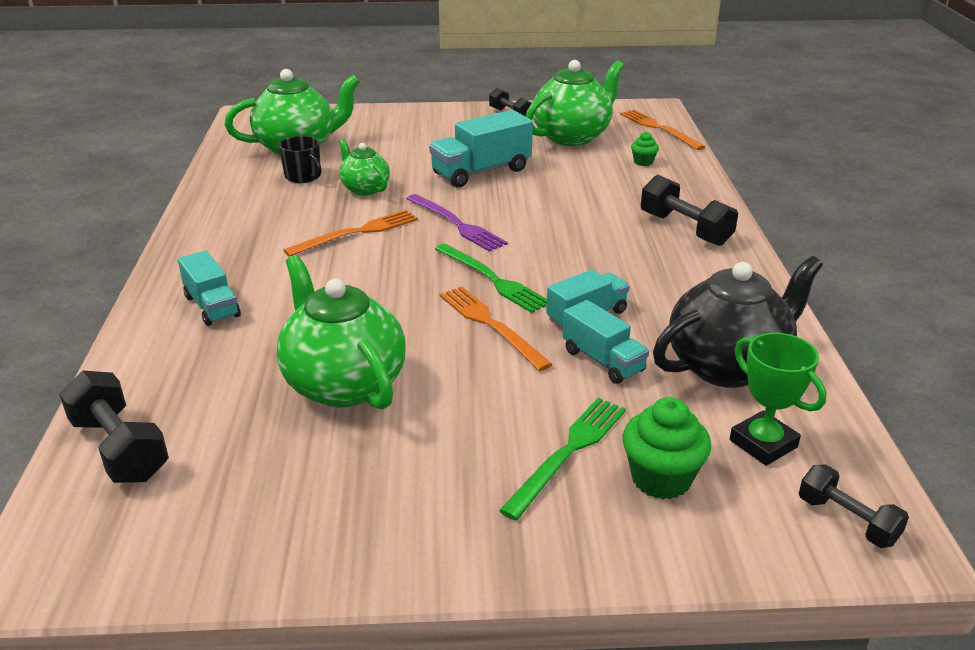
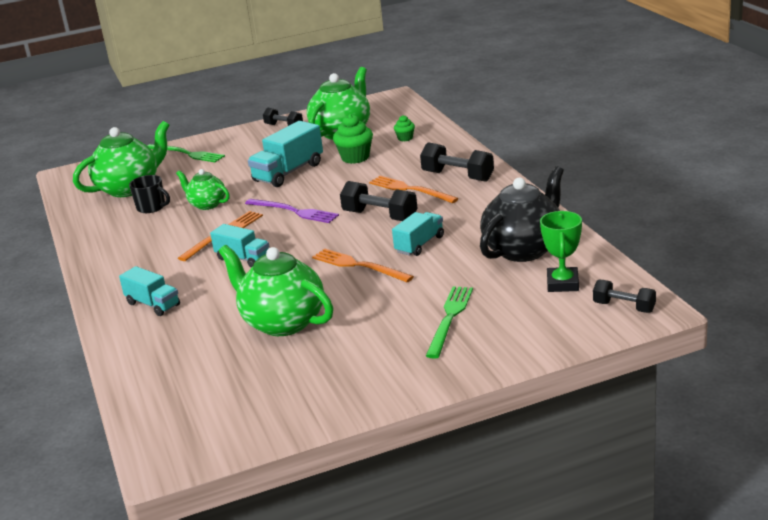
camera: 15 degrees left, 5 degrees down
(120, 449) = (160, 394): black dumbbell -> black dumbbell (380, 216)
(493, 279) = (343, 239): green fork -> green fork (187, 154)
(603, 360) = (444, 266): turquoise truck -> turquoise truck (243, 258)
(659, 128) = (404, 112): orange fork -> orange fork (410, 189)
(661, 478) = (511, 316): green cupcake -> green cupcake (355, 158)
(763, 443) = (562, 284): green trophy -> green trophy turned 60 degrees clockwise

